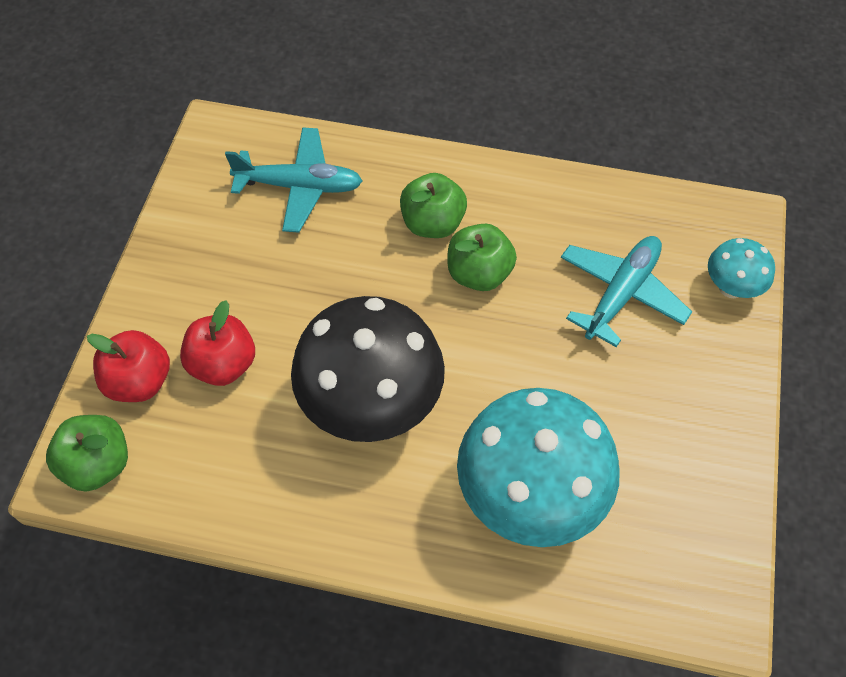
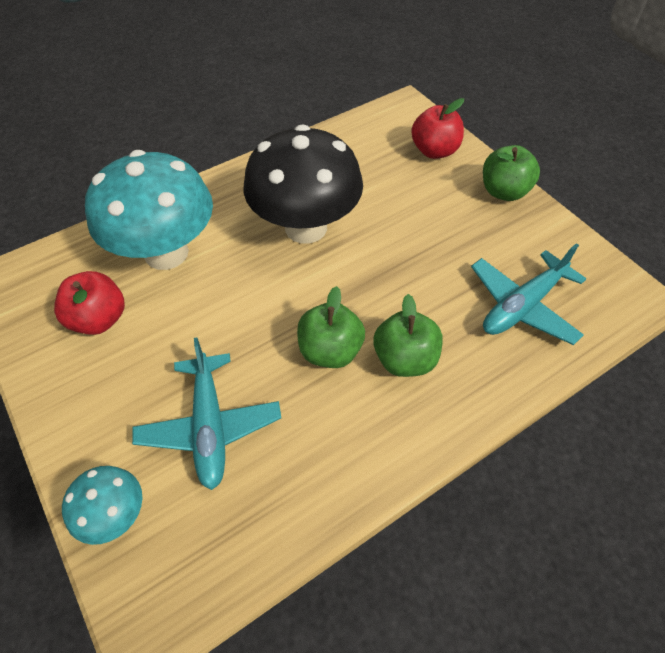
camera: 135 degrees right, 5 degrees down
(98, 464) = (400, 116): green apple -> green apple (504, 191)
(223, 364) = (408, 186): red apple -> red apple (99, 319)

